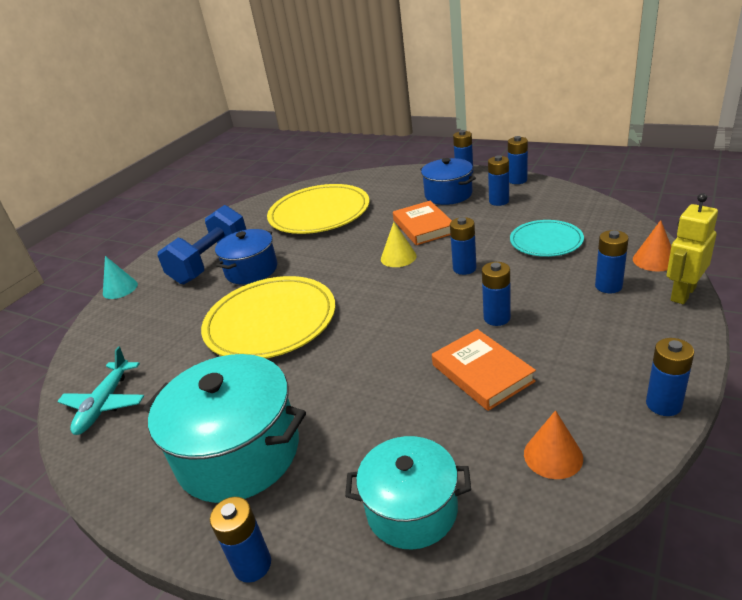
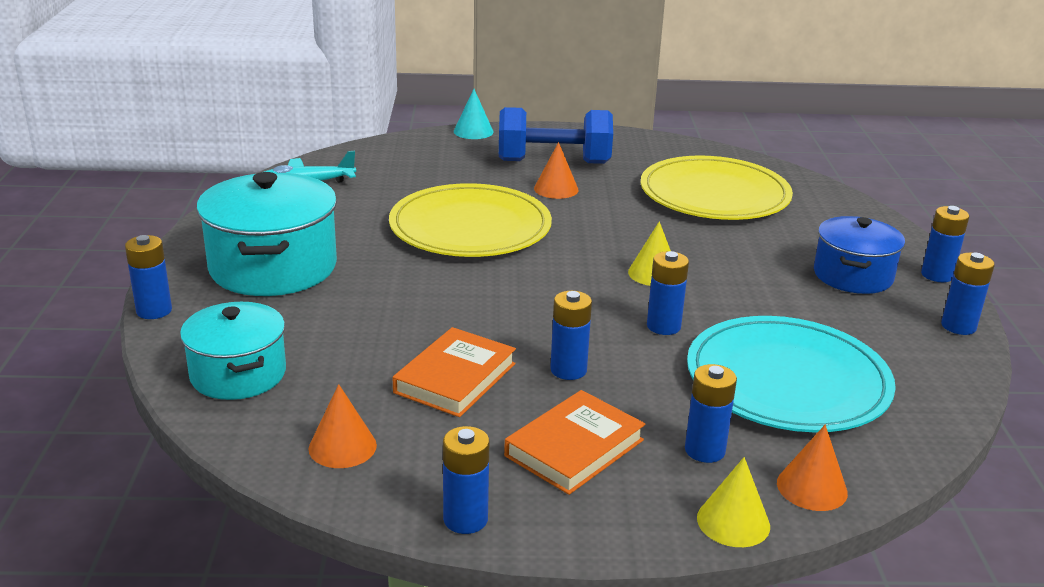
camera: 55 degrees right, 5 degrees down
(251, 270) = (556, 189): blue pot -> orange cone
(423, 227) = (744, 275): orange book -> orange book (574, 448)
(499, 201) = (872, 321): blue battery -> none
(546, 241) = (787, 380): turquoise plate -> turquoise plate, size x1.75
(682, 293) = (733, 522): yellow robot -> yellow cone

